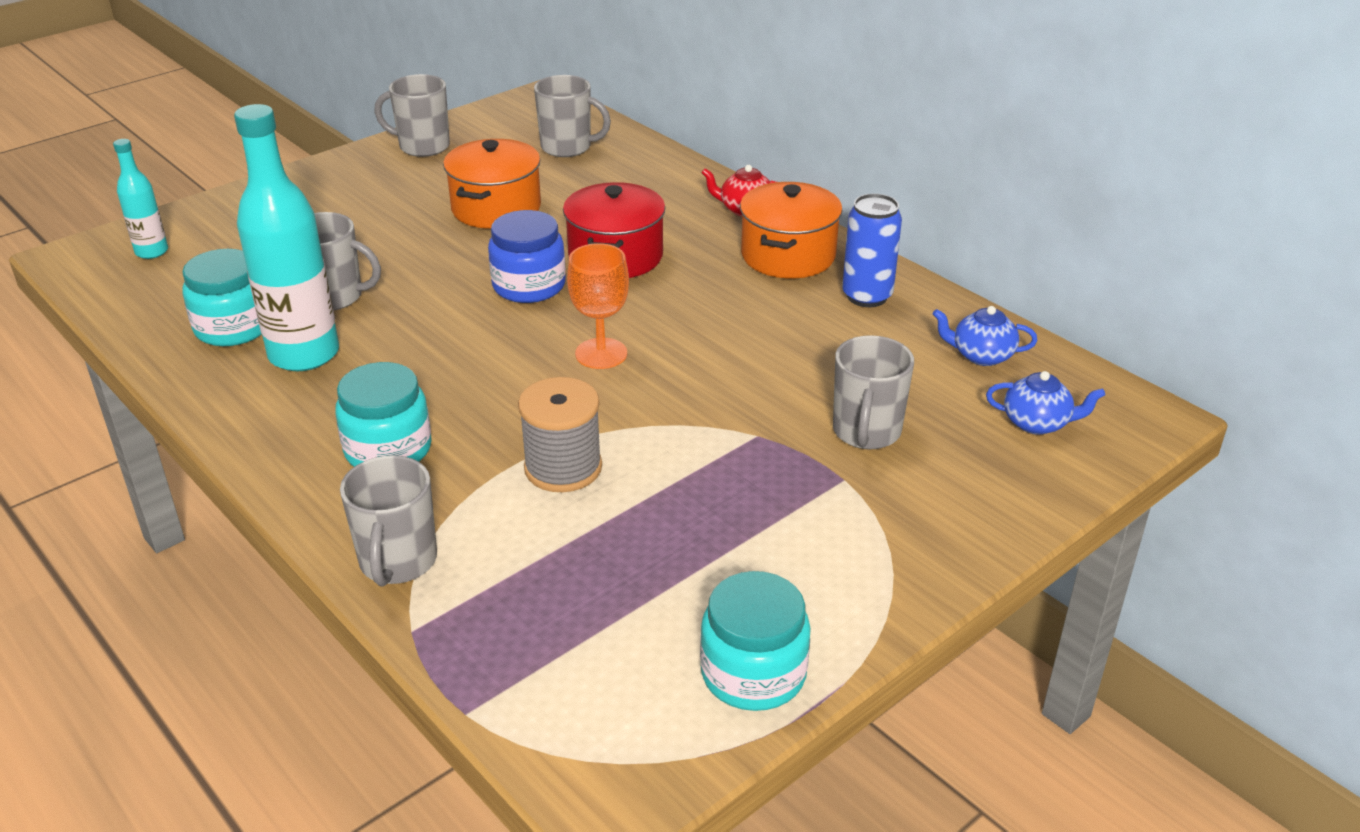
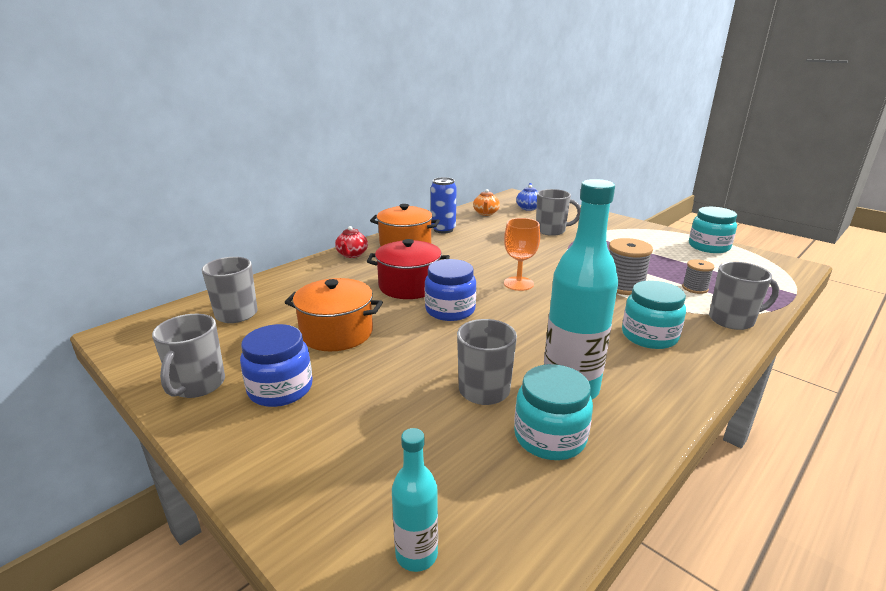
camera: 95 degrees left, 10 degrees down
(395, 185) = (280, 389): none -> blue jar
(531, 560) = (695, 288): none -> grey spool
(981, 355) = (486, 213): blue teapot -> orange teapot

